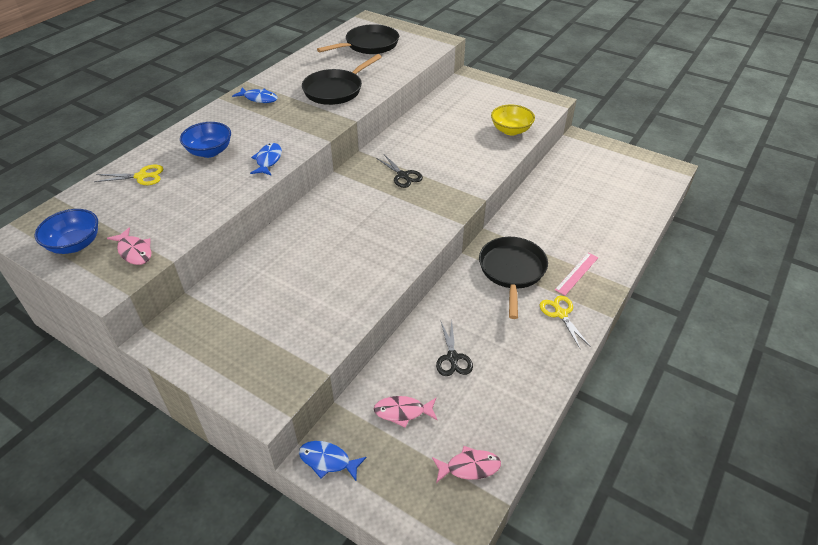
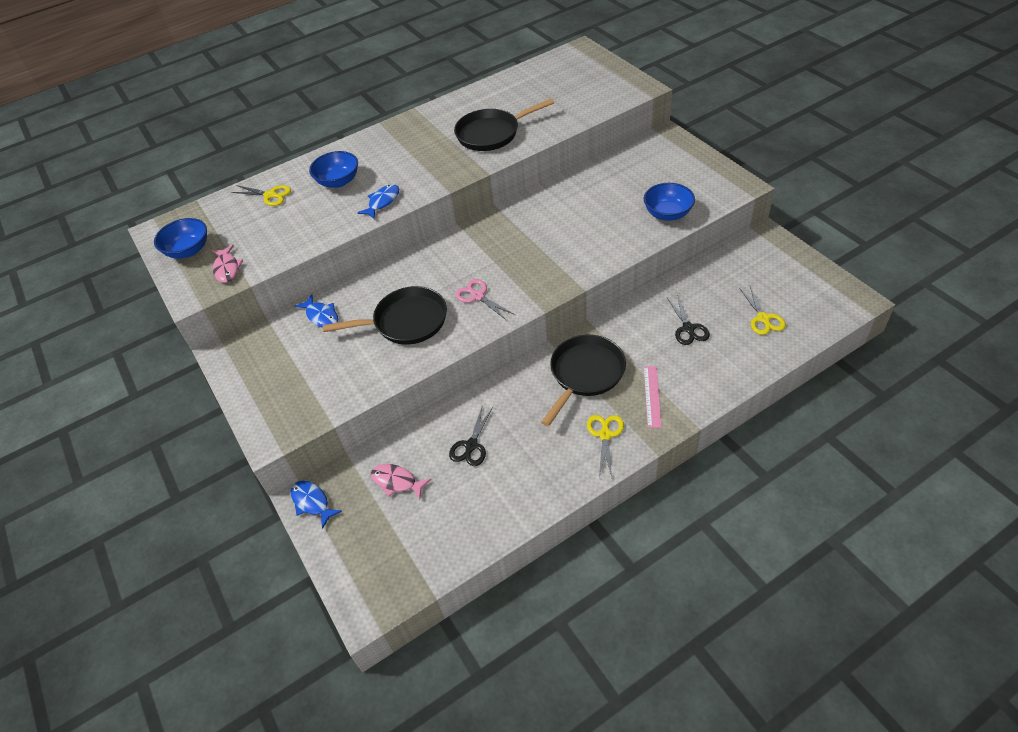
camera: 30 degrees right, 5 degrees up
(259, 98) = (413, 130): blue fish -> blue fish (321, 316)
(369, 45) = (559, 83): black pan -> black pan (406, 321)
(395, 225) = (477, 296): none -> pink scissors
(403, 176) = (519, 243): black scissors -> black scissors (688, 328)
(469, 467) = (423, 552): pink fish -> none
(511, 130) = (667, 214): yellow bowl -> blue bowl
(576, 273) = (652, 396): pink ruler -> pink ruler turned 60 degrees counterclockwise
(618, 195) = (763, 318): none -> yellow scissors

